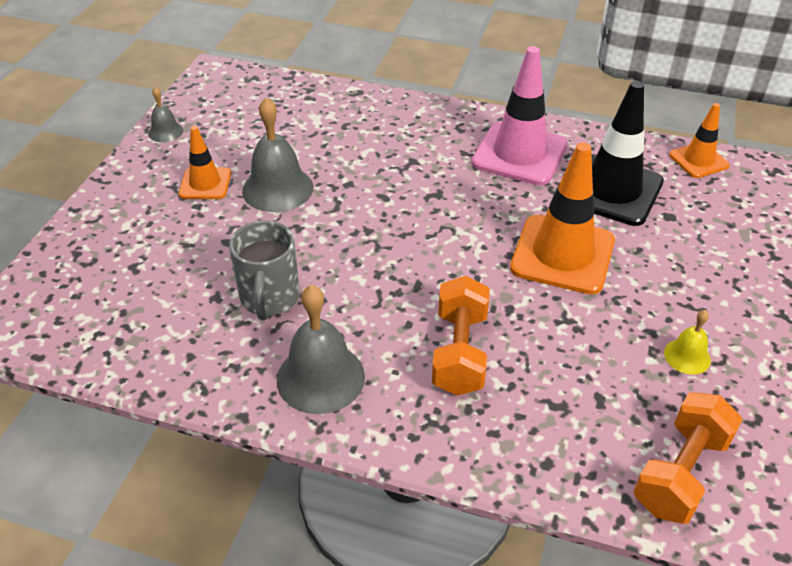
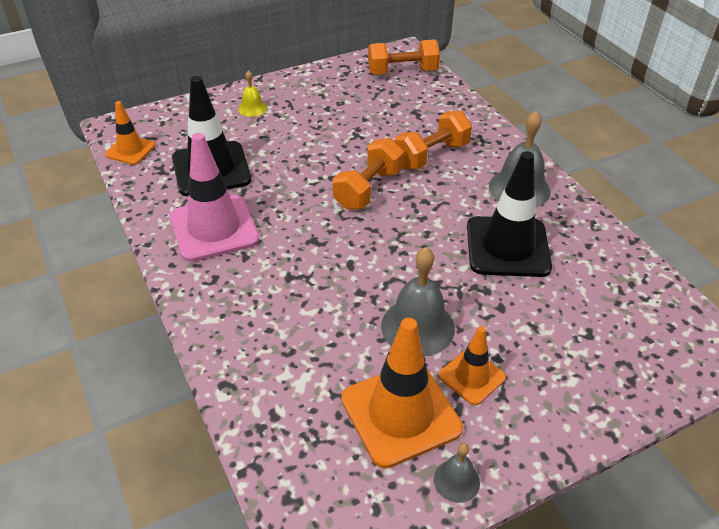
camera: 135 degrees left, 0 degrees up
(269, 298) = (507, 247): grey mug -> black traffic cone
(462, 266) = (368, 189): none -> orange dumbbell
(562, 254) = (304, 159): orange traffic cone -> orange traffic cone (400, 414)
(687, 356) = (329, 93): yellow bell -> yellow bell (252, 108)

